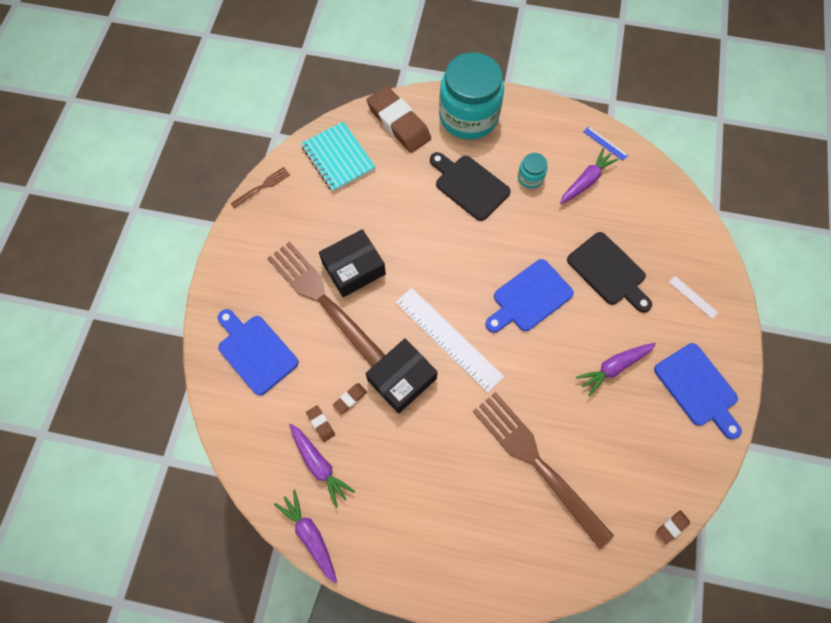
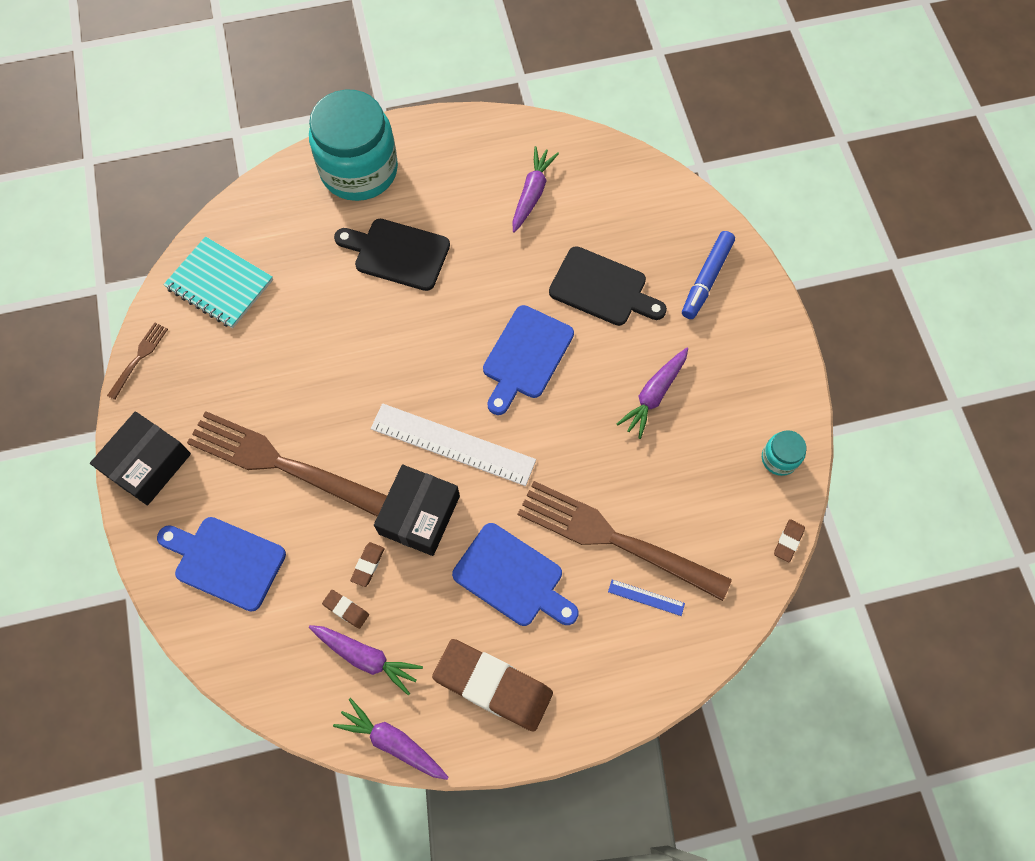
camera: 25 degrees left, 0 degrees up
(353, 268) = (301, 410): black box -> black box (147, 464)
(398, 123) = (276, 211): brown eraser -> brown eraser (493, 686)
(530, 178) = (465, 215): turquoise jar -> turquoise jar (779, 458)
(605, 143) = (535, 140): blue ruler -> blue ruler (646, 597)
(693, 297) = (707, 278): white ruler -> blue marker
(698, 388) = (753, 378): blue cutting board -> blue cutting board (512, 577)

